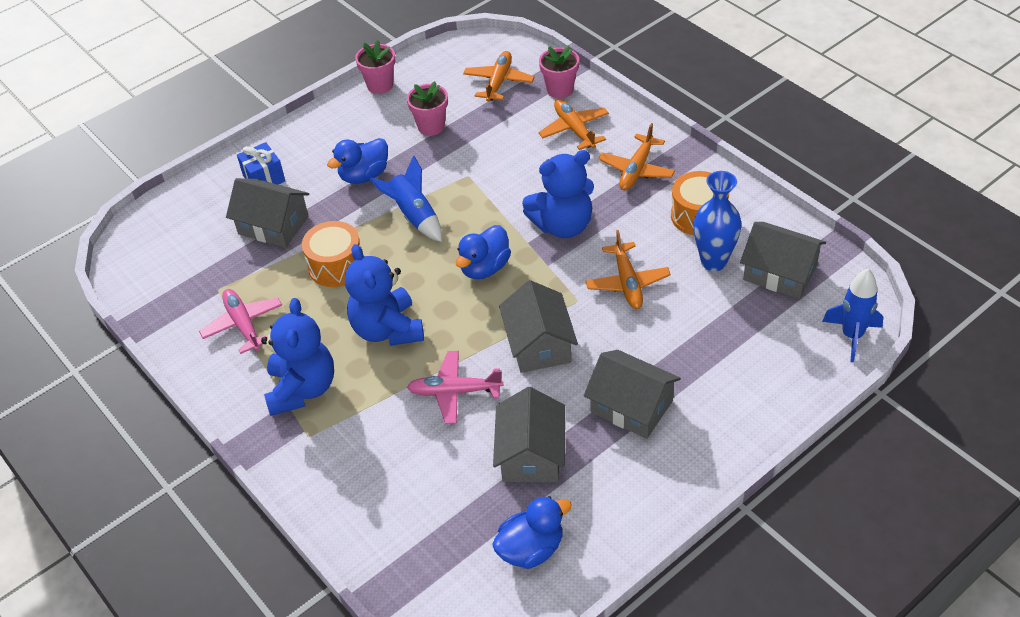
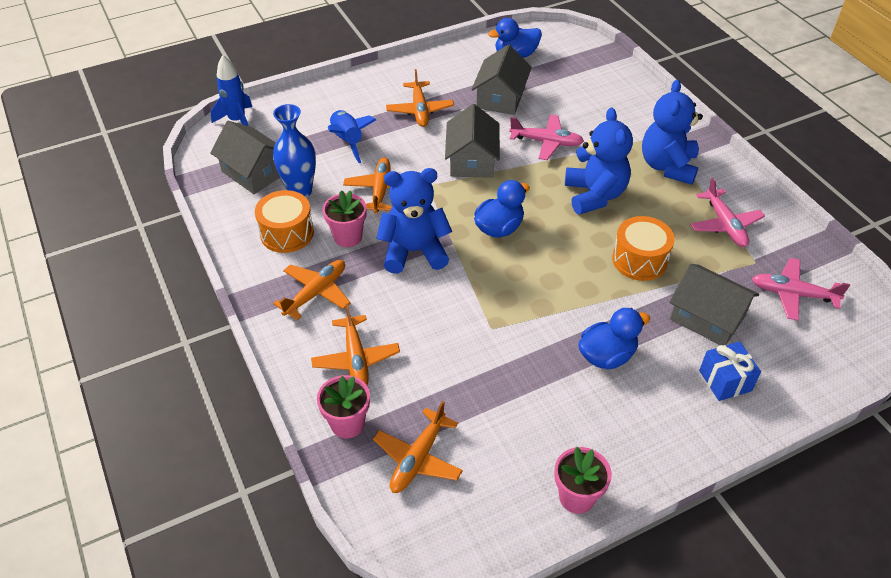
camera: 170 degrees left, 0 degrees up
(188, 264) = (792, 294): none -> pink plane
(414, 216) = (557, 294): blue rocket -> blue rocket (347, 141)
(431, 126) = (519, 406): pink flower pot -> pink flower pot (348, 237)
(631, 406) = (420, 110): grey house -> orange plane

